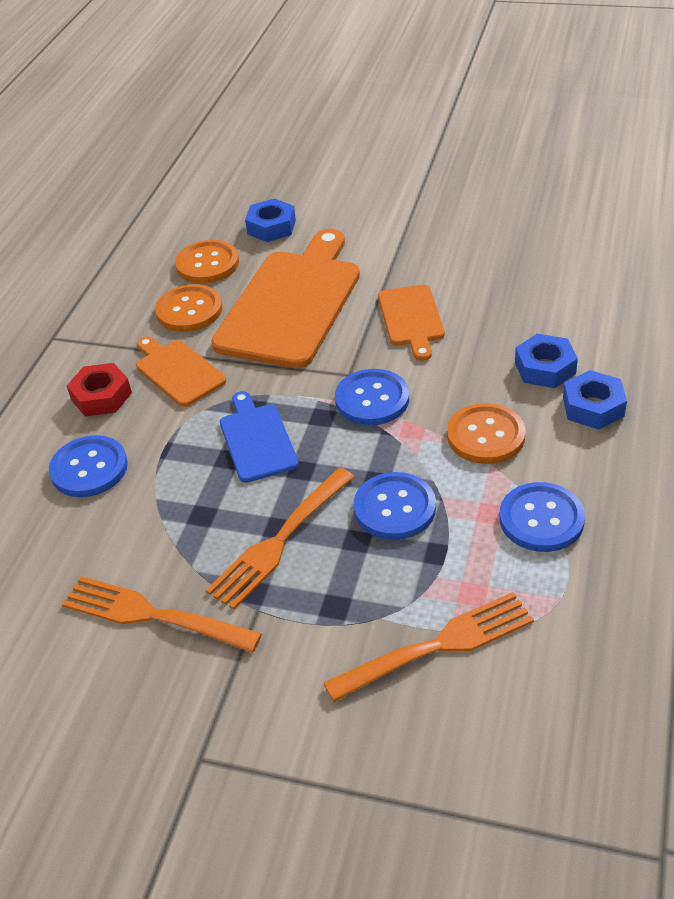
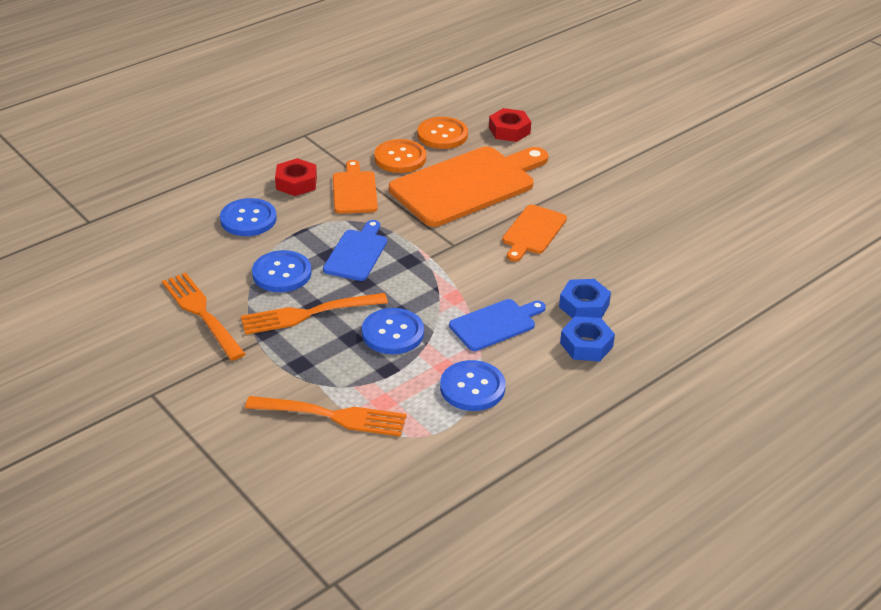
camera: 30 degrees right, 5 degrees down
(271, 227) = (509, 130): blue nut -> red nut
(372, 399) = (451, 266): blue button -> blue button (282, 273)
(485, 436) = (496, 324): orange button -> blue cutting board

